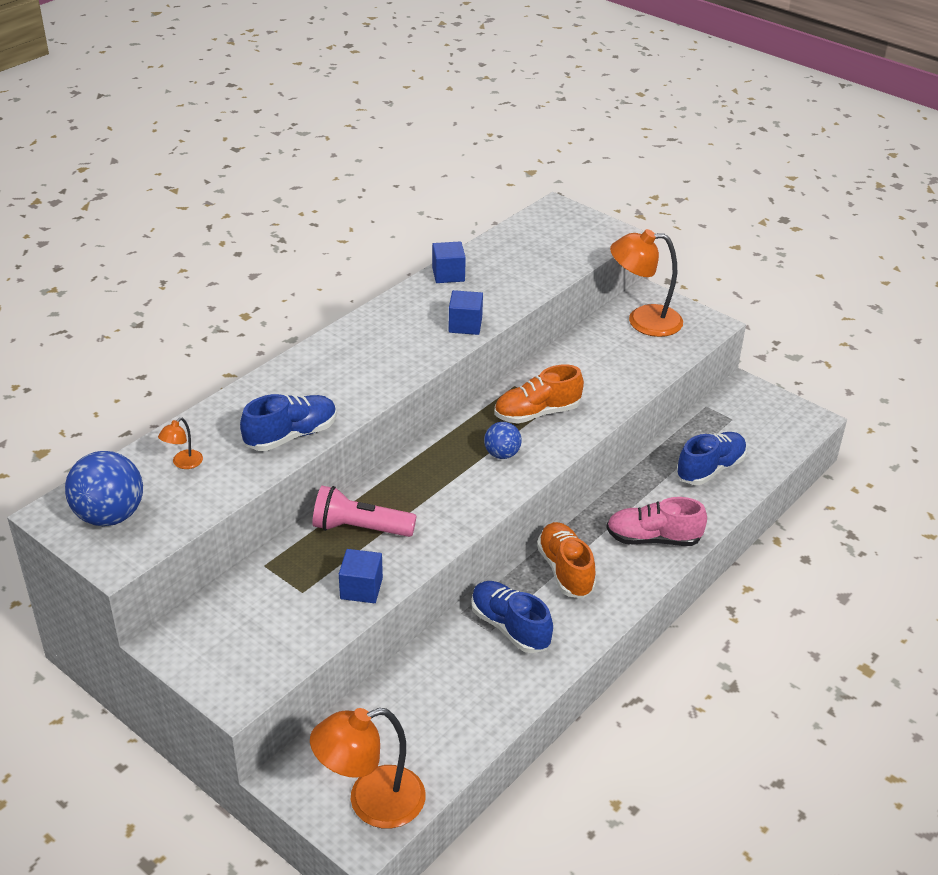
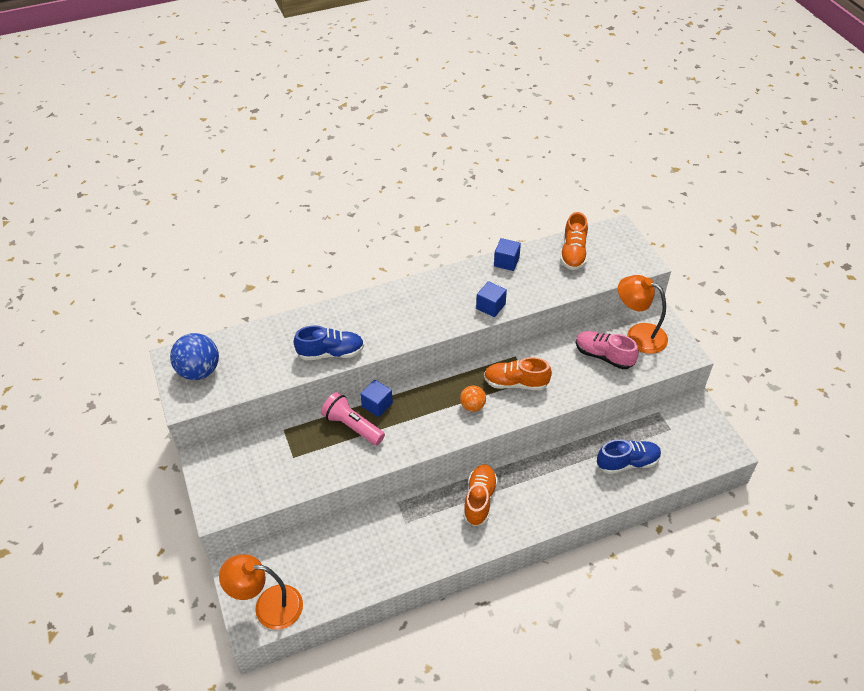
camera: 30 degrees right, 10 degrees up
(183, 463) = (259, 350): orange lamp -> none
(361, 588) = (327, 469): blue cube -> blue cube (377, 405)
(502, 454) = (472, 406): blue ball -> orange ball
(510, 627) = (419, 525): blue shoe -> none
(523, 244) = (573, 253): none -> orange shoe
(653, 539) = (552, 500): pink shoe -> pink shoe (604, 356)

